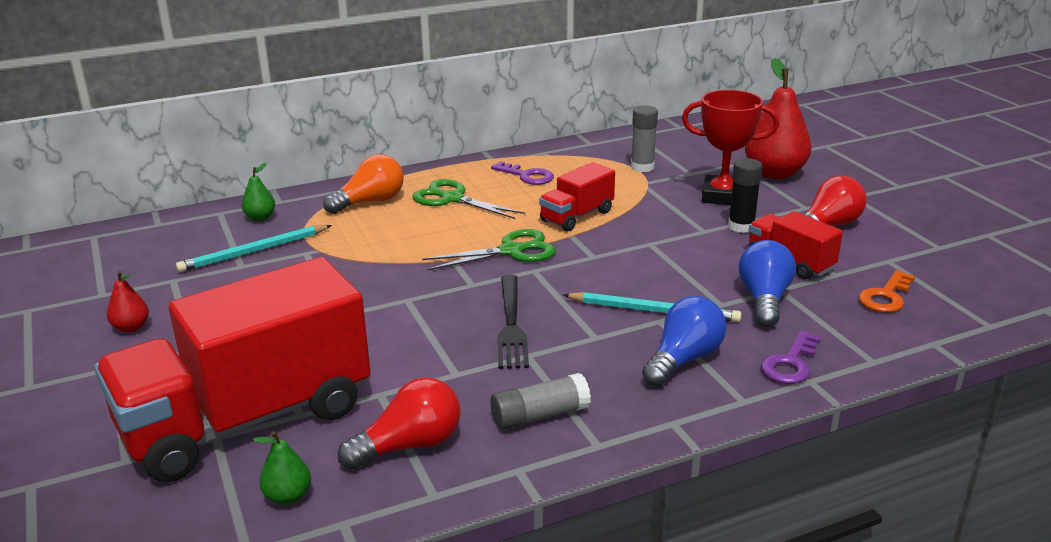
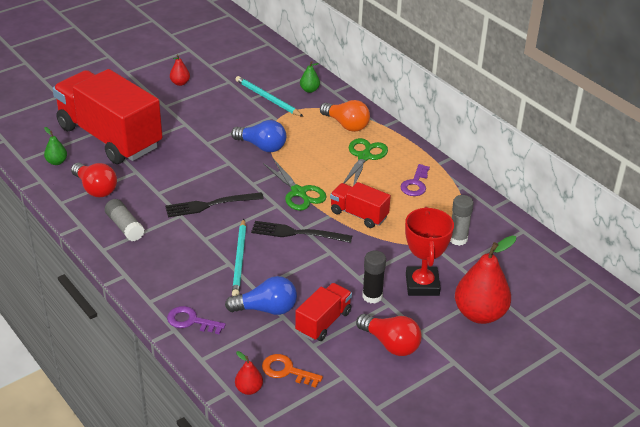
camera: 75 degrees right, 10 degrees up
(603, 262) = (296, 233): none -> black fork
(683, 359) = (187, 275): blue light bulb -> blue light bulb (262, 146)
(926, 327) = (249, 389): none -> red pear

